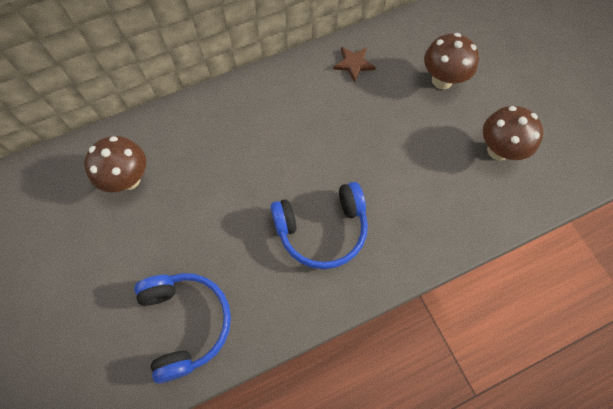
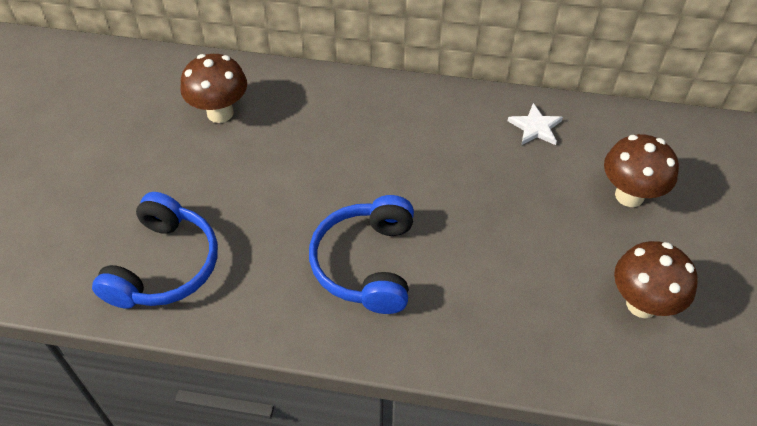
camera: 35 degrees right, 15 degrees down
(322, 229) = (366, 264): blue headphones -> blue headphones turned 75 degrees clockwise
(353, 64) = (535, 127): brown star -> white star

